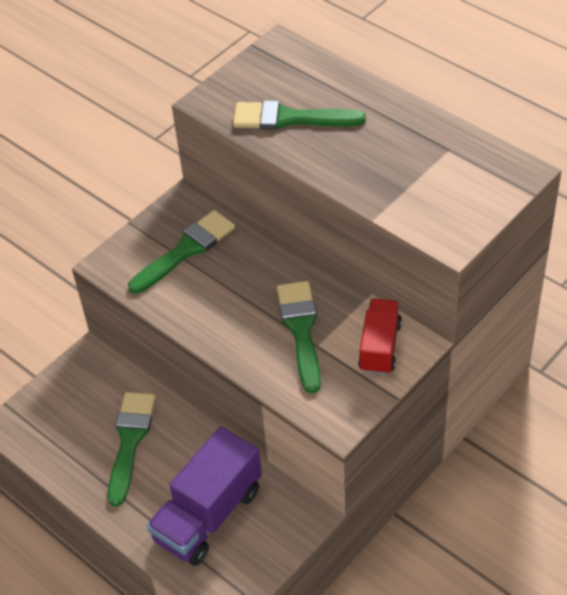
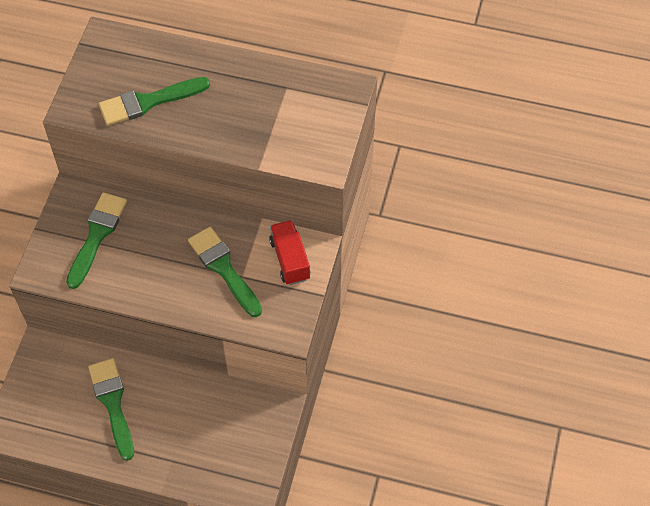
camera: 30 degrees left, 10 degrees up
(208, 515) = (205, 436): purple truck -> none

